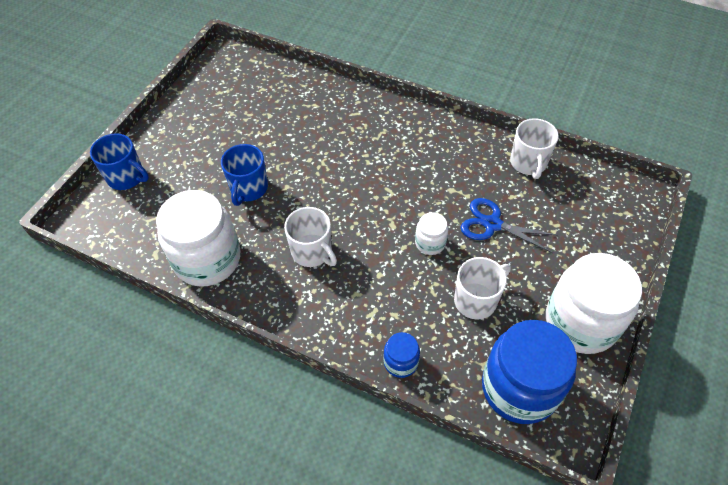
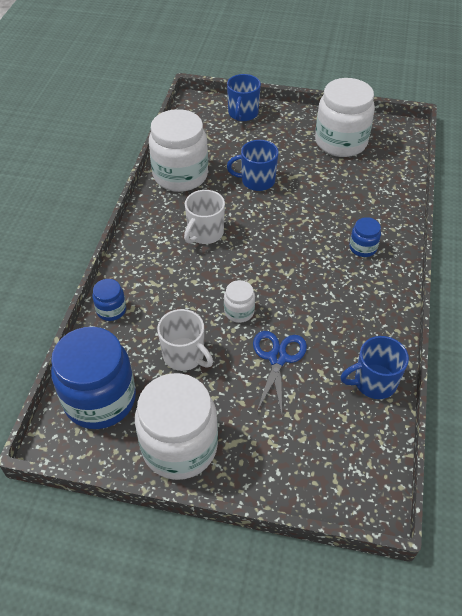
camera: 75 degrees right, 5 degrees down
(220, 106) = (341, 142): none -> white jar
(375, 129) = (363, 248): none -> blue jar
(528, 163) = (373, 382): white mug -> blue mug

